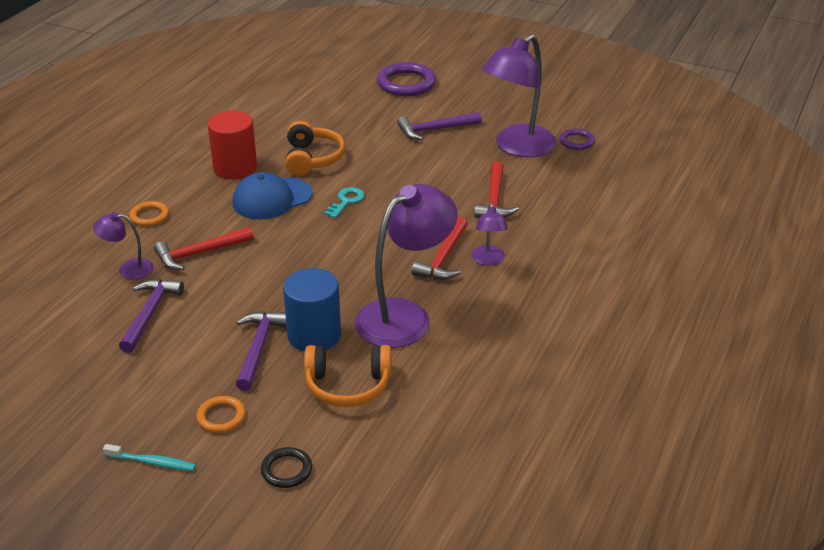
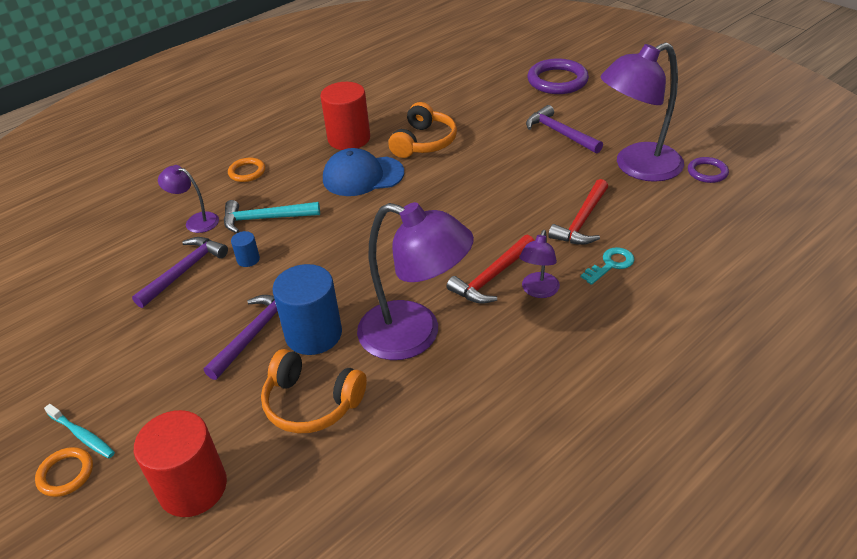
camera: 25 degrees right, 5 degrees up
(199, 253) = (265, 219): red hammer -> turquoise hammer
(208, 291) = (248, 259): none -> blue cylinder
(221, 417) = (173, 403): orange ring -> orange ring (66, 474)
(286, 470) = (193, 487): black ring -> red cylinder
(346, 201) = (430, 193): turquoise key -> turquoise key (611, 264)
(404, 316) = (415, 335): purple lamp -> purple lamp turned 45 degrees clockwise
(435, 130) = (560, 133): purple hammer -> purple hammer turned 45 degrees clockwise

